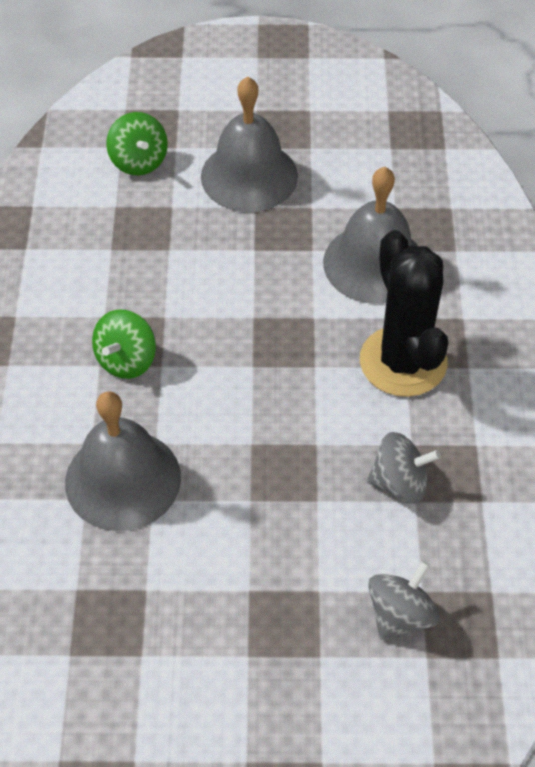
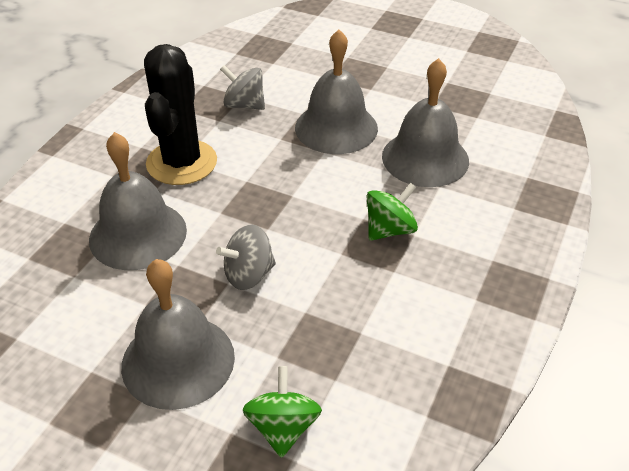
camera: 155 degrees left, 10 degrees down
(257, 489) = (336, 128): none -> grey bell
(400, 614) = (292, 58): grey spinning top -> grey spinning top (249, 275)

